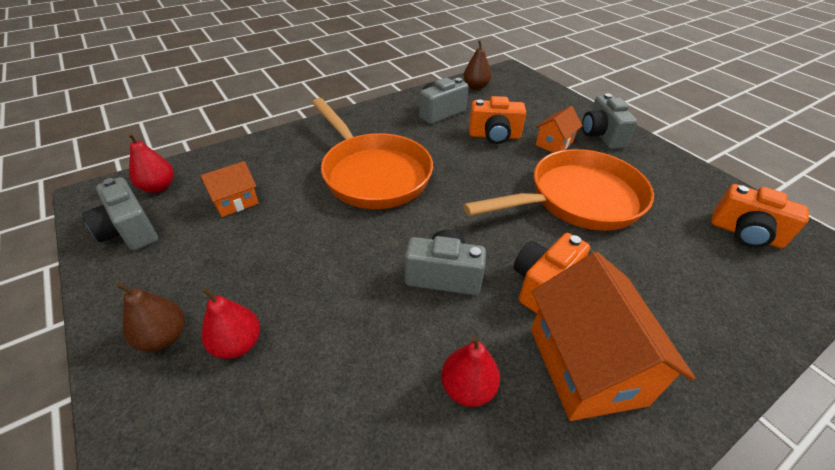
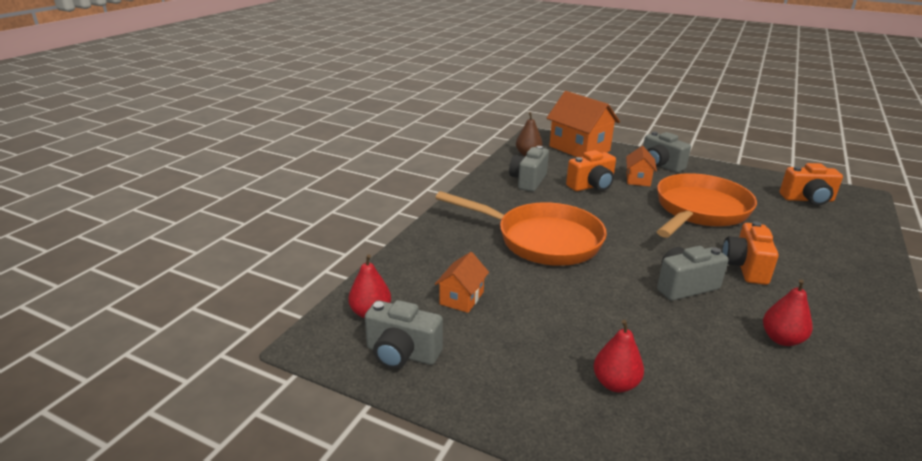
camera: 30 degrees left, 15 degrees down
(164, 337) = (555, 405): brown pear -> none
(586, 365) = (821, 300): orange house -> orange house (579, 148)

